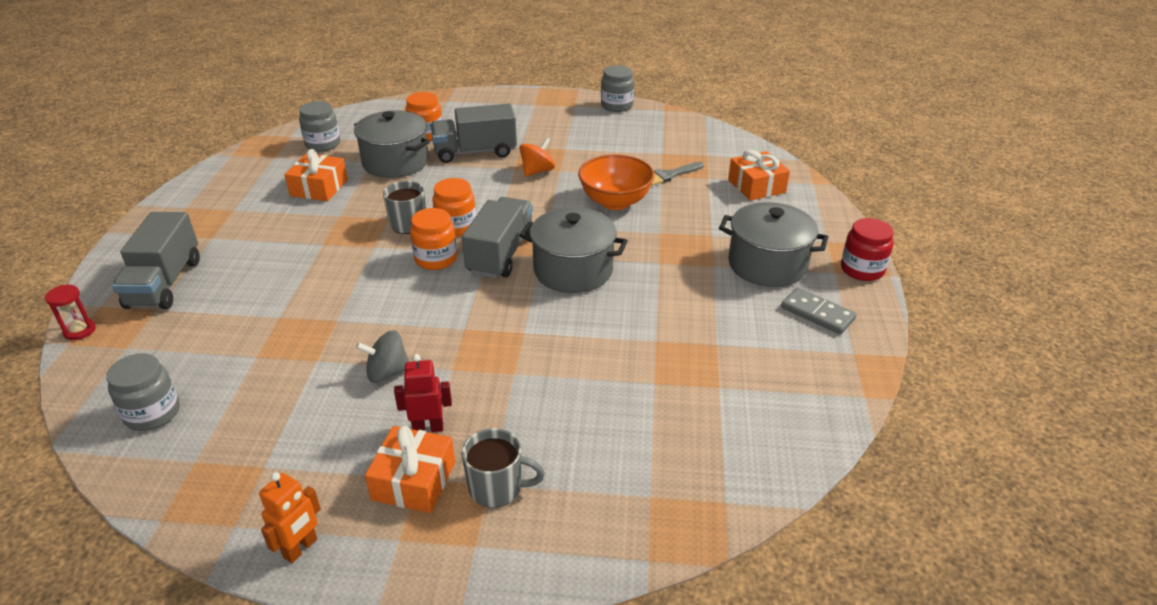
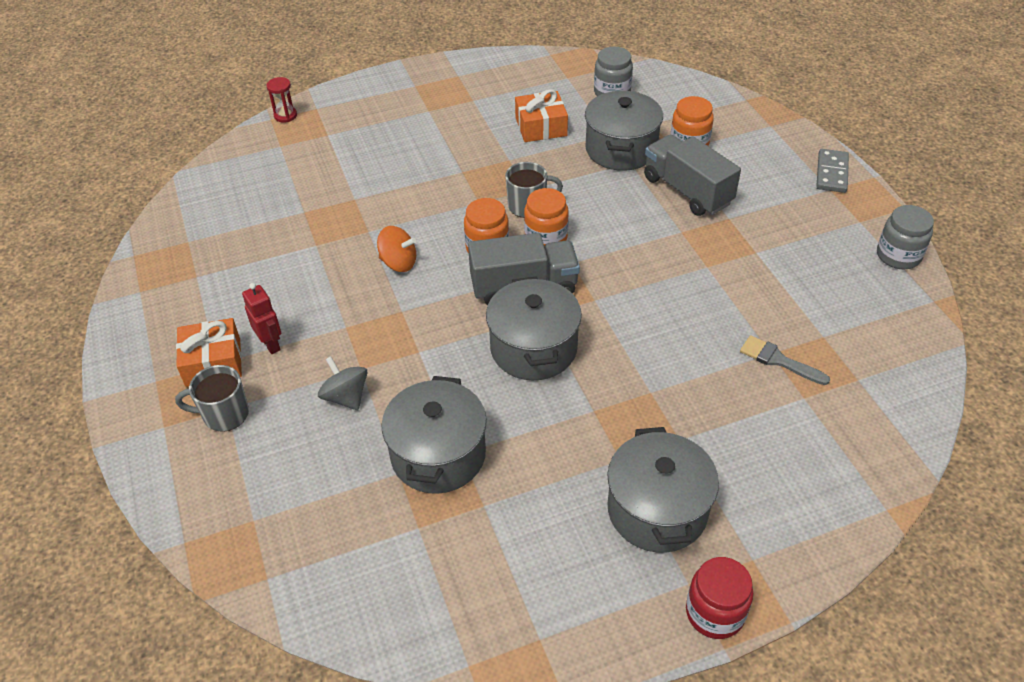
camera: 65 degrees right, 10 degrees up
(152, 413) = (222, 196): grey jar -> none
(165, 283) = (358, 121): grey truck -> none
(301, 548) = (131, 334): orange robot -> none
(387, 373) = (321, 291): grey spinning top -> grey spinning top (346, 397)
(497, 488) = (224, 414): grey mug -> grey mug turned 105 degrees clockwise
(537, 171) = (691, 250): orange spinning top -> orange spinning top (398, 263)
(615, 202) = (681, 334): orange bowl -> none
(649, 354) = (438, 455): none -> grey pot
(756, 186) = (824, 451): orange gift -> none
(817, 313) = (592, 585): grey domino -> grey domino (832, 173)

